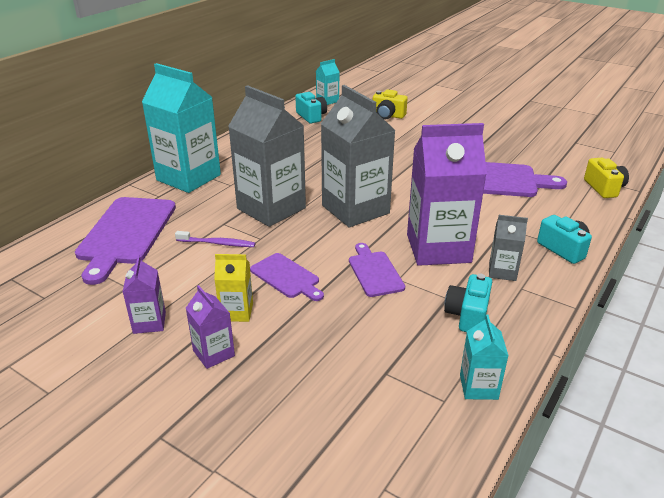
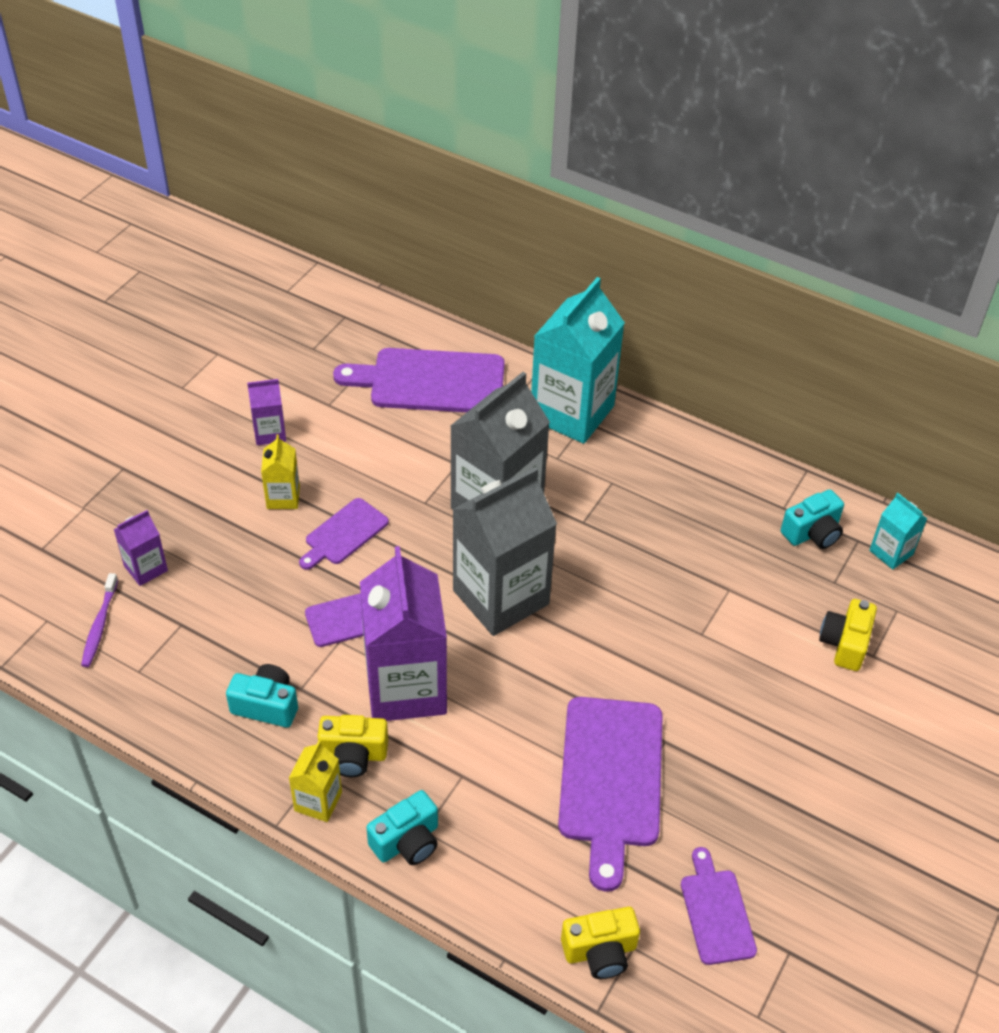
camera: 85 degrees right, 15 degrees up
(214, 353) = (221, 488): purple carton -> purple carton (146, 568)
(217, 243) = (412, 464): purple toothbrush -> purple toothbrush (100, 625)
(478, 387) = (153, 702): turquoise carton -> none
(502, 271) = (353, 755): grey carton -> yellow camera
(547, 287) = (318, 801): none -> yellow carton
(563, 157) = (716, 912): none -> purple cutting board

